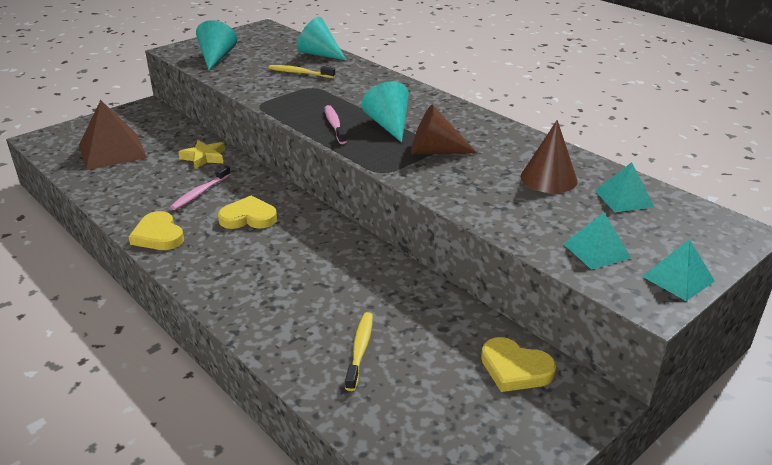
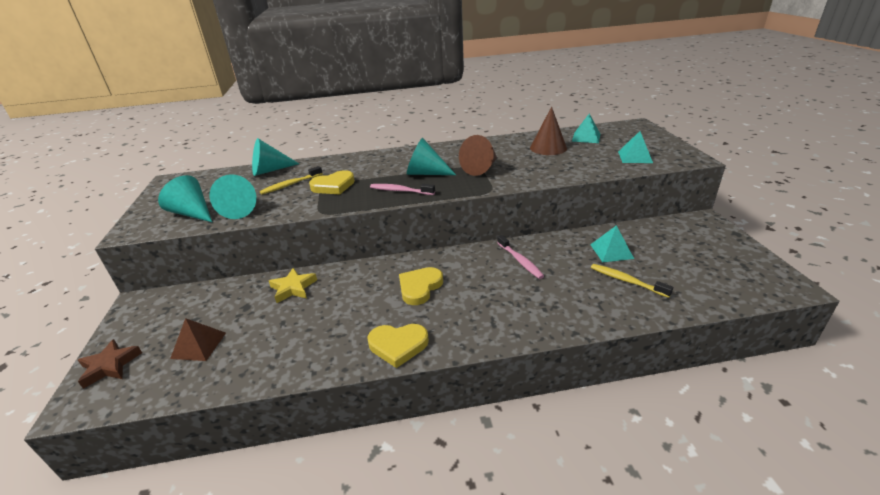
camera: 55 degrees left, 0 degrees up
(76, 131) = (110, 366): none -> brown star
(112, 151) = (199, 345): brown pyramid -> brown pyramid, size x0.56
(200, 193) = (352, 304): pink toothbrush -> pink toothbrush (520, 261)
(238, 72) = (241, 209): none -> turquoise cone
(515, 369) = (669, 233): yellow heart -> yellow heart (333, 186)
(678, 278) = (672, 147): turquoise pyramid -> turquoise pyramid (611, 251)

